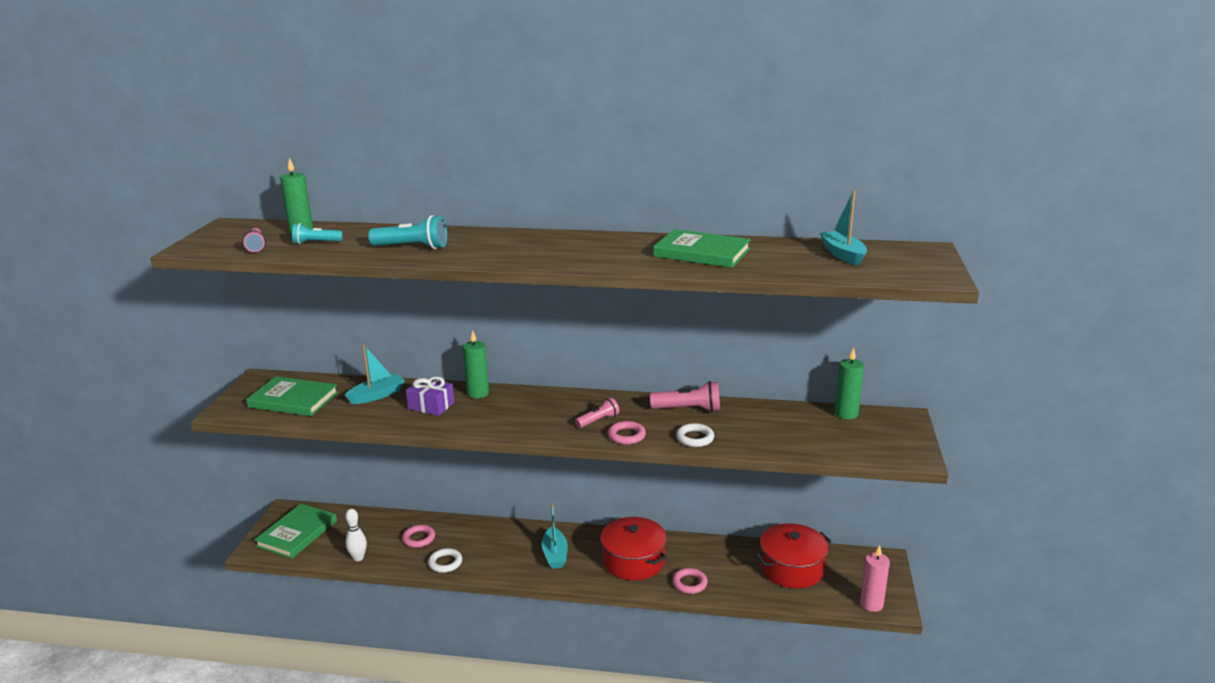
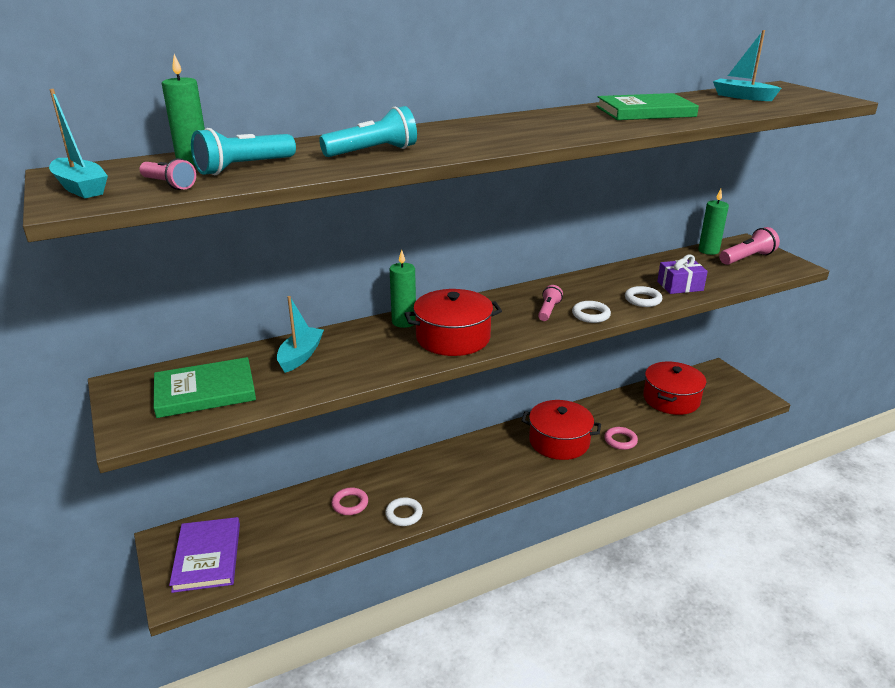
camera: 35 degrees left, 5 degrees up
(297, 533) = (207, 557): green book -> purple book
(316, 243) = (244, 168): turquoise flashlight -> turquoise flashlight, size x1.57
(358, 558) = (309, 549): white bowling pin -> none
(431, 406) = (375, 347): purple gift -> purple gift (680, 286)
(492, 417) = (453, 338): none -> red pot
(555, 555) = (492, 464): turquoise boat -> turquoise boat (81, 188)
(626, 436) = (590, 315): pink ring -> white ring
(688, 409) = (601, 280): pink flashlight -> pink flashlight (747, 258)
(871, 604) = (747, 402): pink candle -> none

